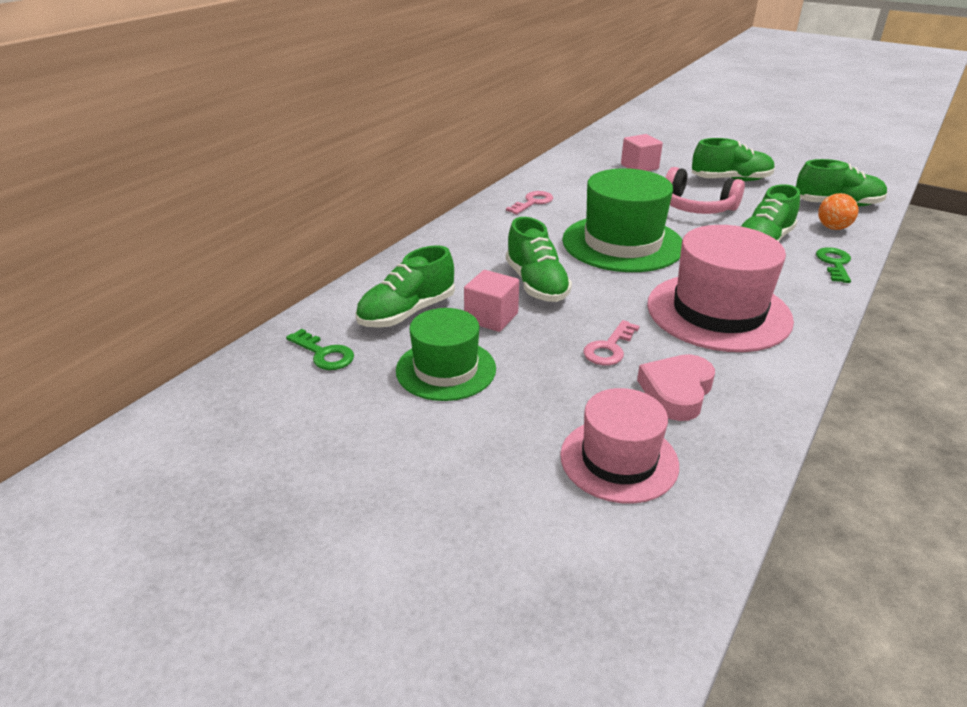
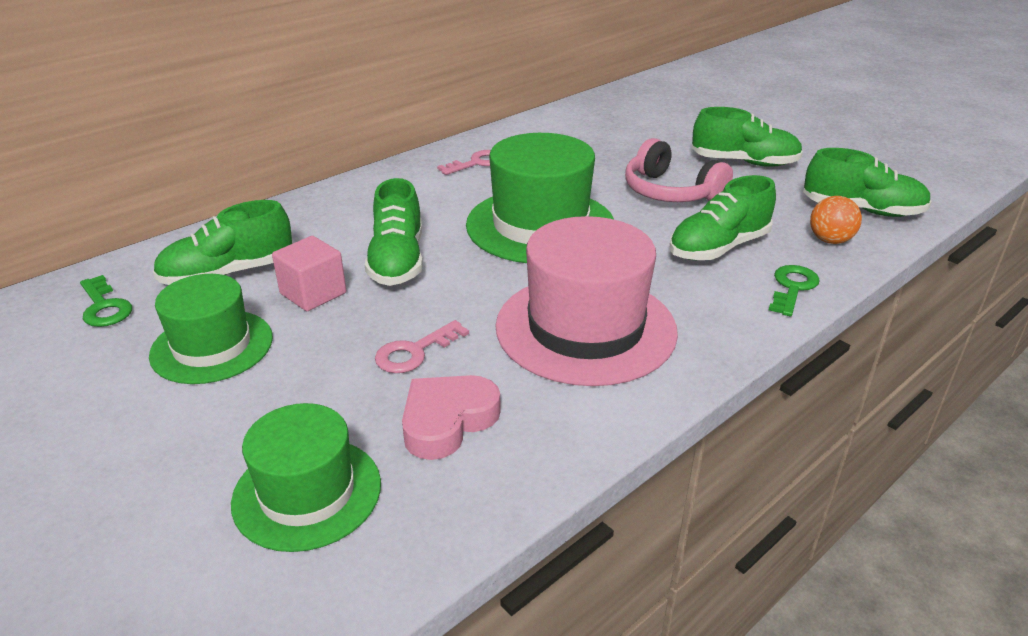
camera: 15 degrees right, 0 degrees up
(619, 460) = (307, 493): pink hat -> green hat
(639, 167) = (641, 134): pink cube -> none

